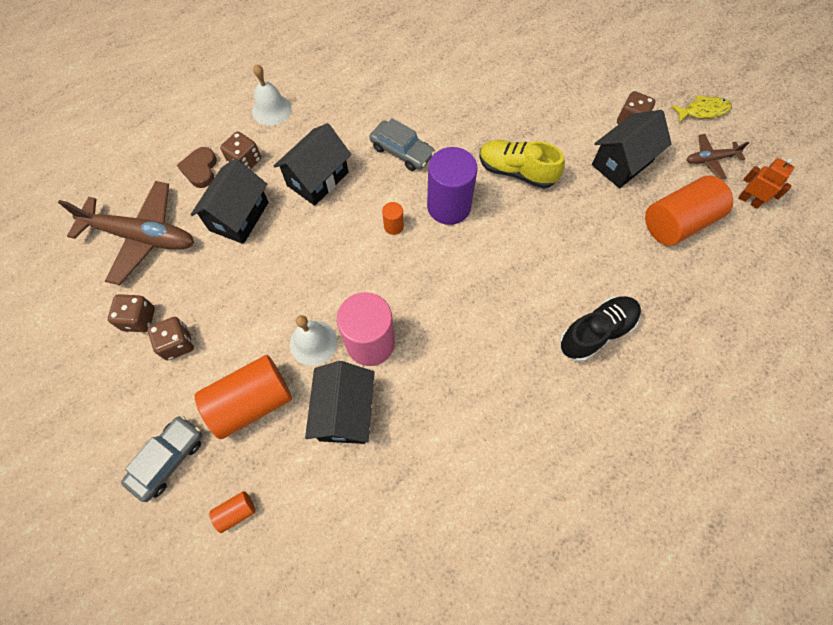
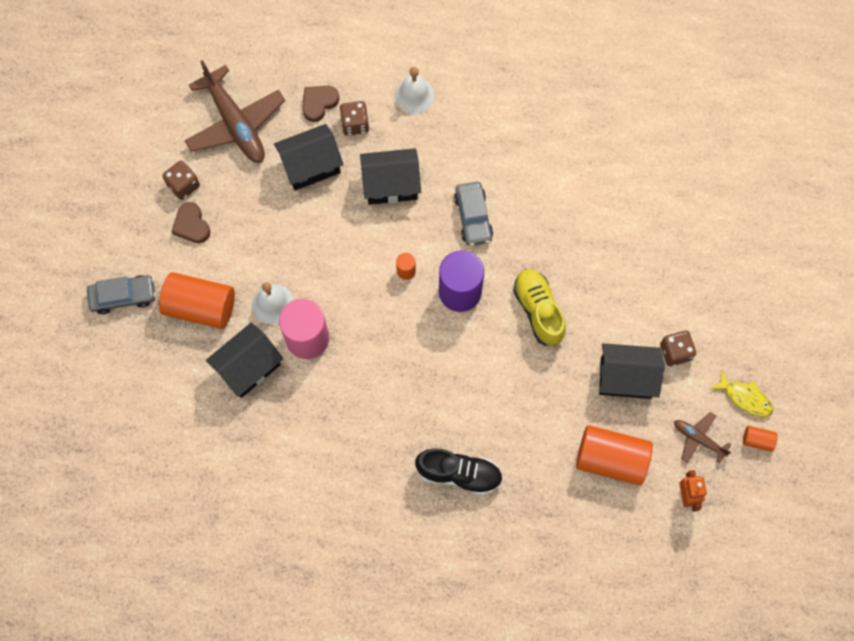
camera: 45 degrees right, 5 degrees up
(177, 344) = (191, 225): brown dice -> brown heart
(236, 512) = (133, 365): orange cylinder -> orange cylinder (757, 440)

